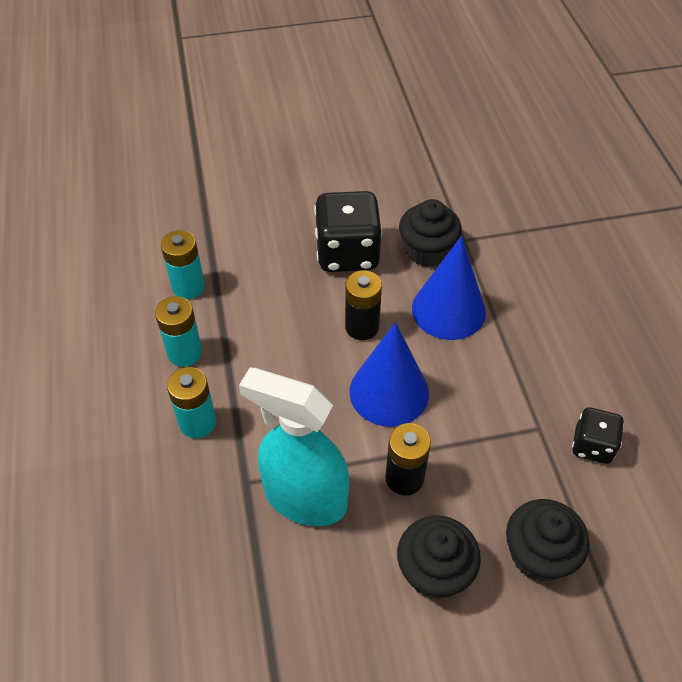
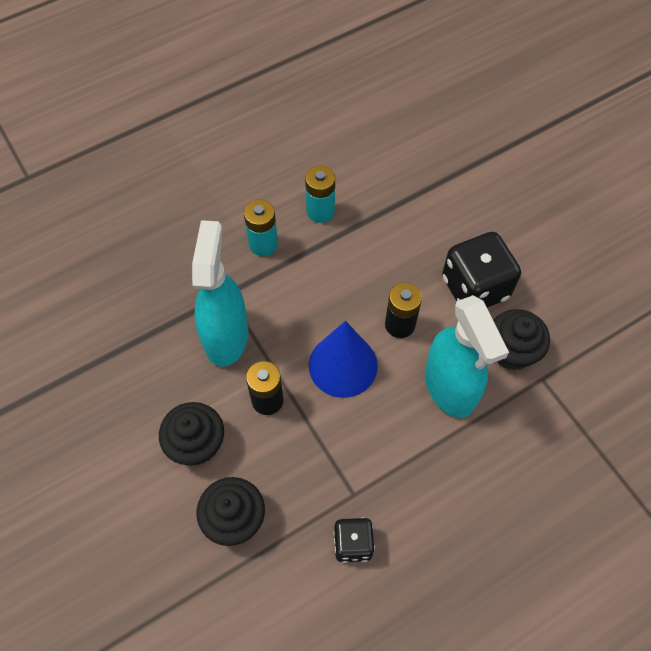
camera: 70 degrees right, 10 degrees up
(188, 287) = (383, 188): turquoise battery -> none
(448, 310) = (450, 388): blue cone -> turquoise spray bottle

